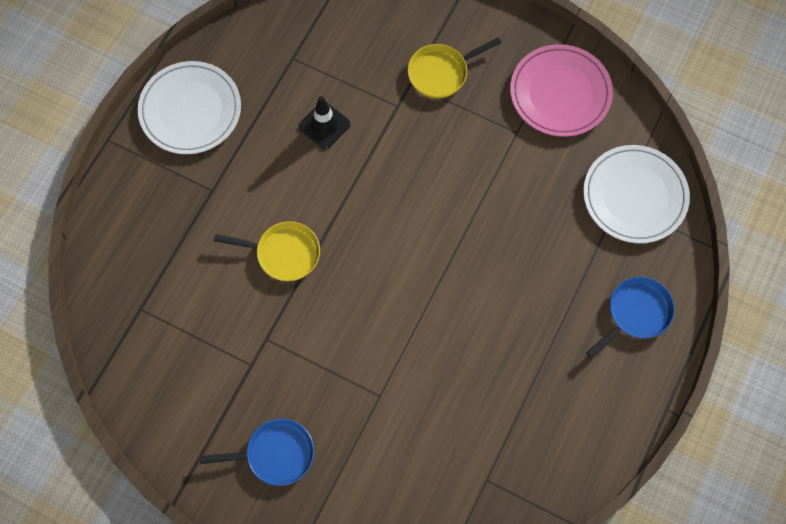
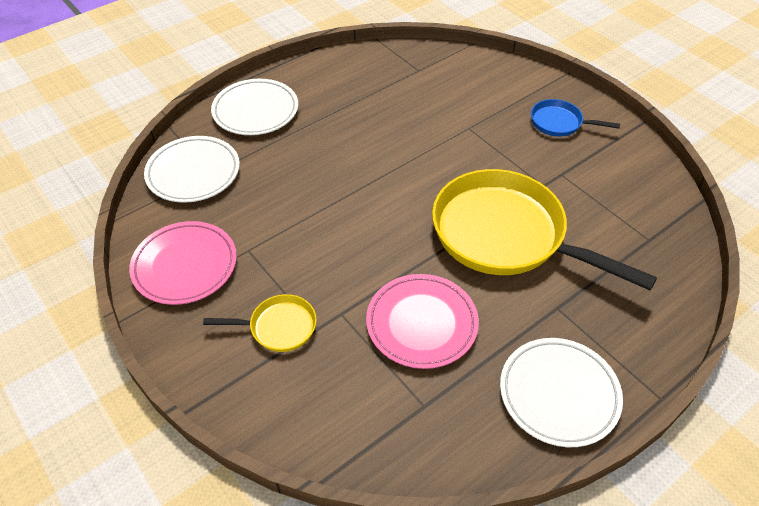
camera: 155 degrees left, 20 degrees down
(284, 253) = (506, 235): yellow pan -> yellow pan, size x2.22
(324, 125) = (421, 323): black traffic cone -> pink plate
(636, 313) = (255, 111): blue pan -> white plate

